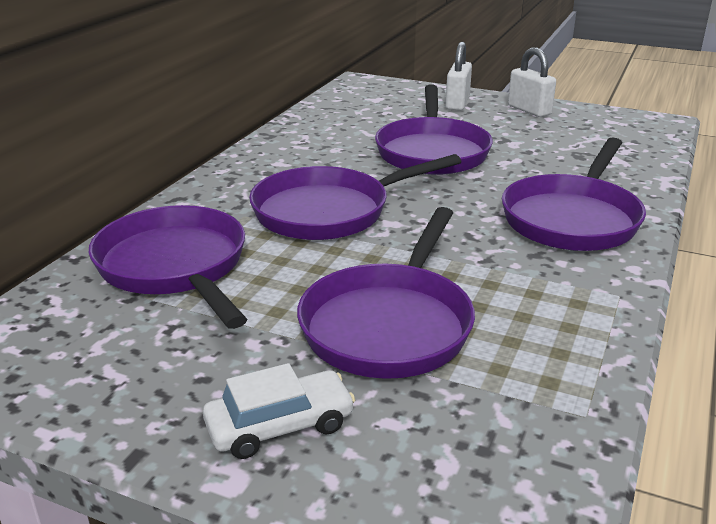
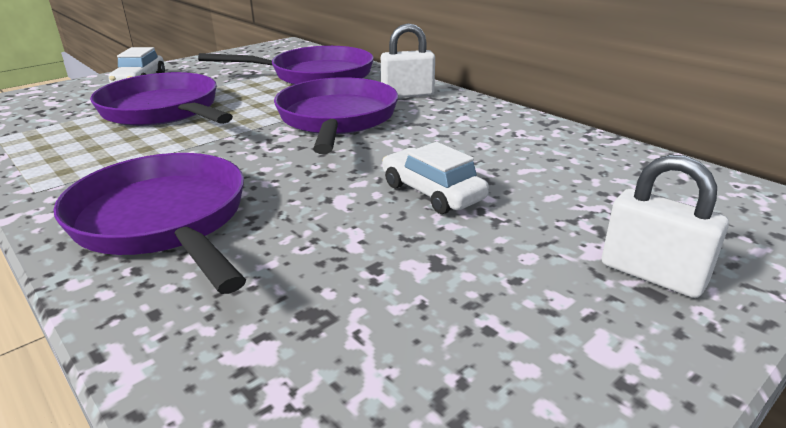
camera: 115 degrees right, 0 degrees up
(432, 151) = (432, 192): purple pan -> white car
(529, 110) = (587, 357): white padlock -> white padlock (407, 95)

